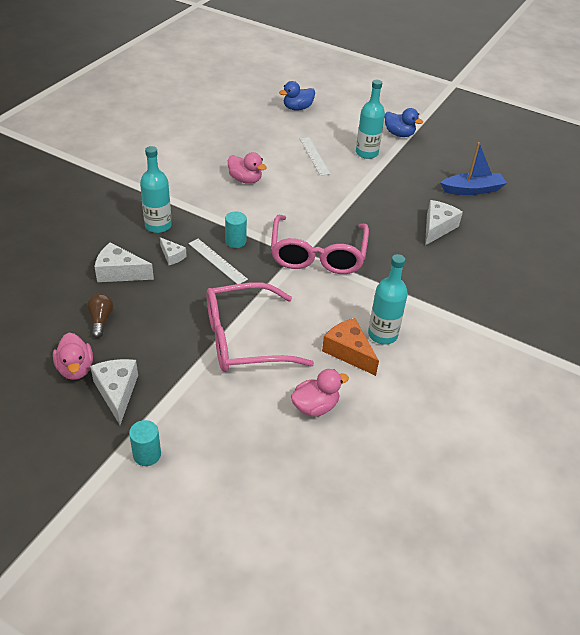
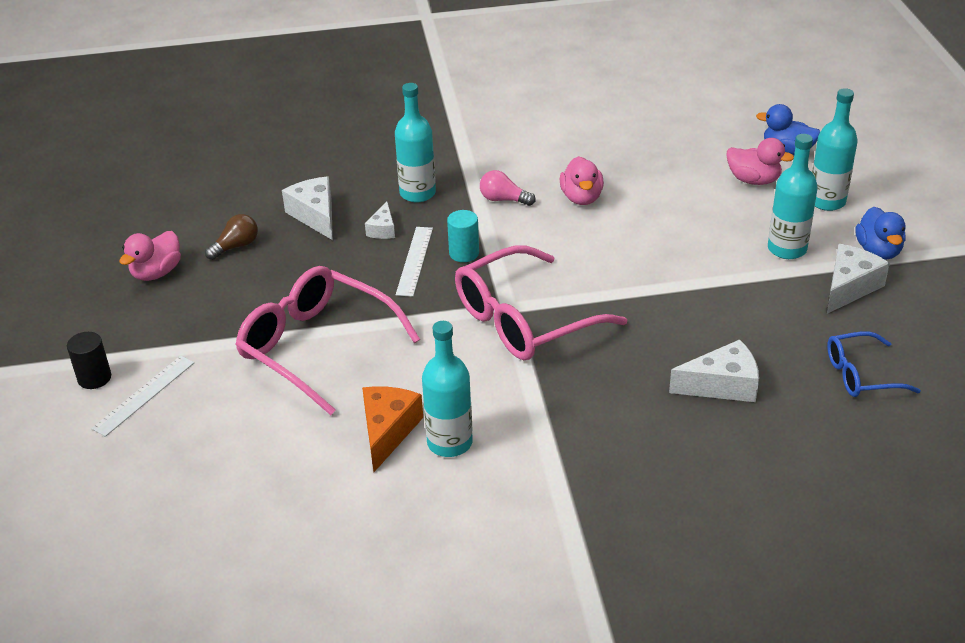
camera: 55 degrees right, 5 degrees down
(117, 392) = (153, 313): white cheese -> white cheese (849, 287)
(147, 455) = (94, 378): turquoise cylinder -> black cylinder
(209, 202) = (503, 199): none -> pink light bulb
(314, 156) = (709, 216): white ruler -> white ruler (144, 395)
(315, 406) = (273, 452): pink duck -> pink duck (753, 180)
(348, 123) = (826, 201): none -> turquoise bottle
(472, 190) = (861, 375): blue boat -> blue glasses

